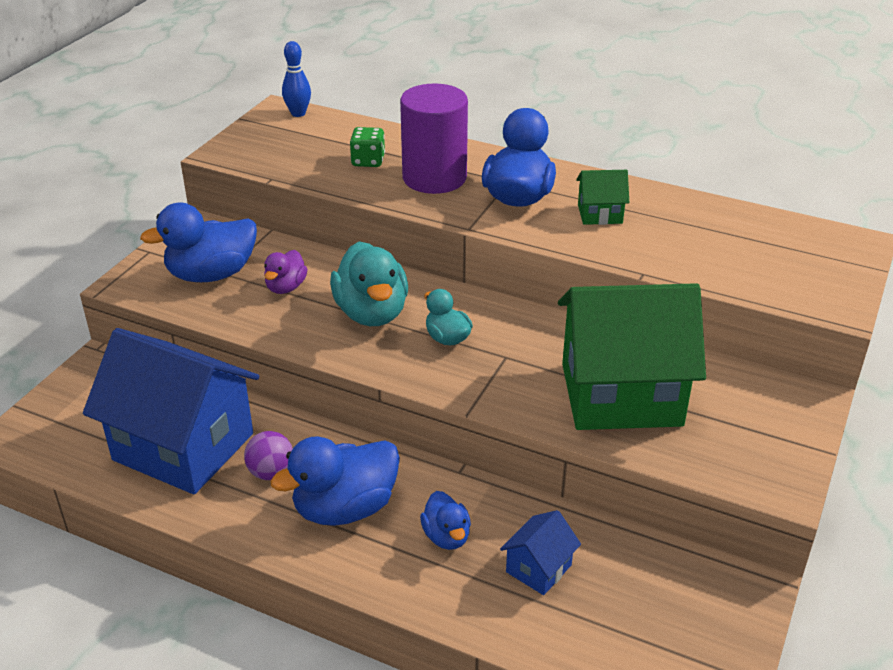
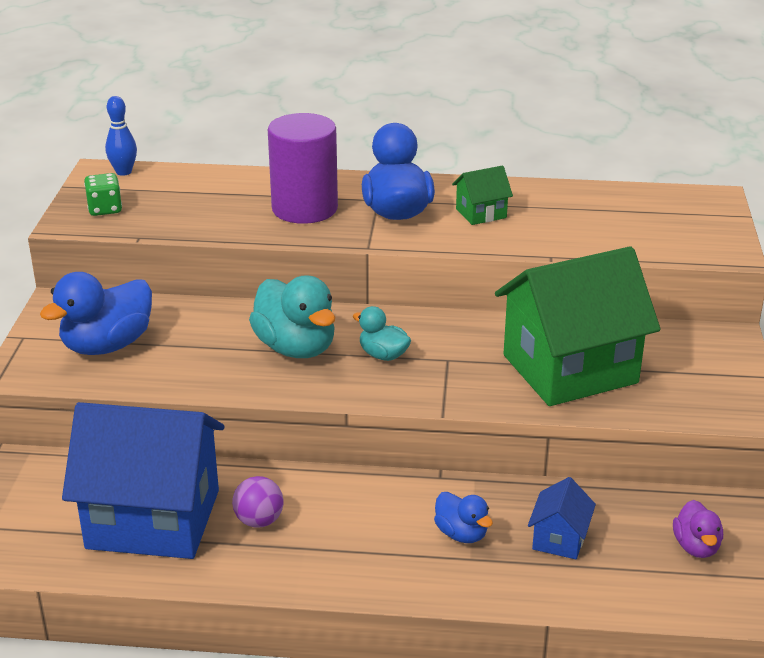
camera: 20 degrees left, 5 degrees down
(286, 287) = (194, 342): purple duck -> purple duck (696, 547)
(345, 508) = (351, 534): blue duck -> none
(368, 161) = (228, 204): green dice -> green dice (105, 209)

